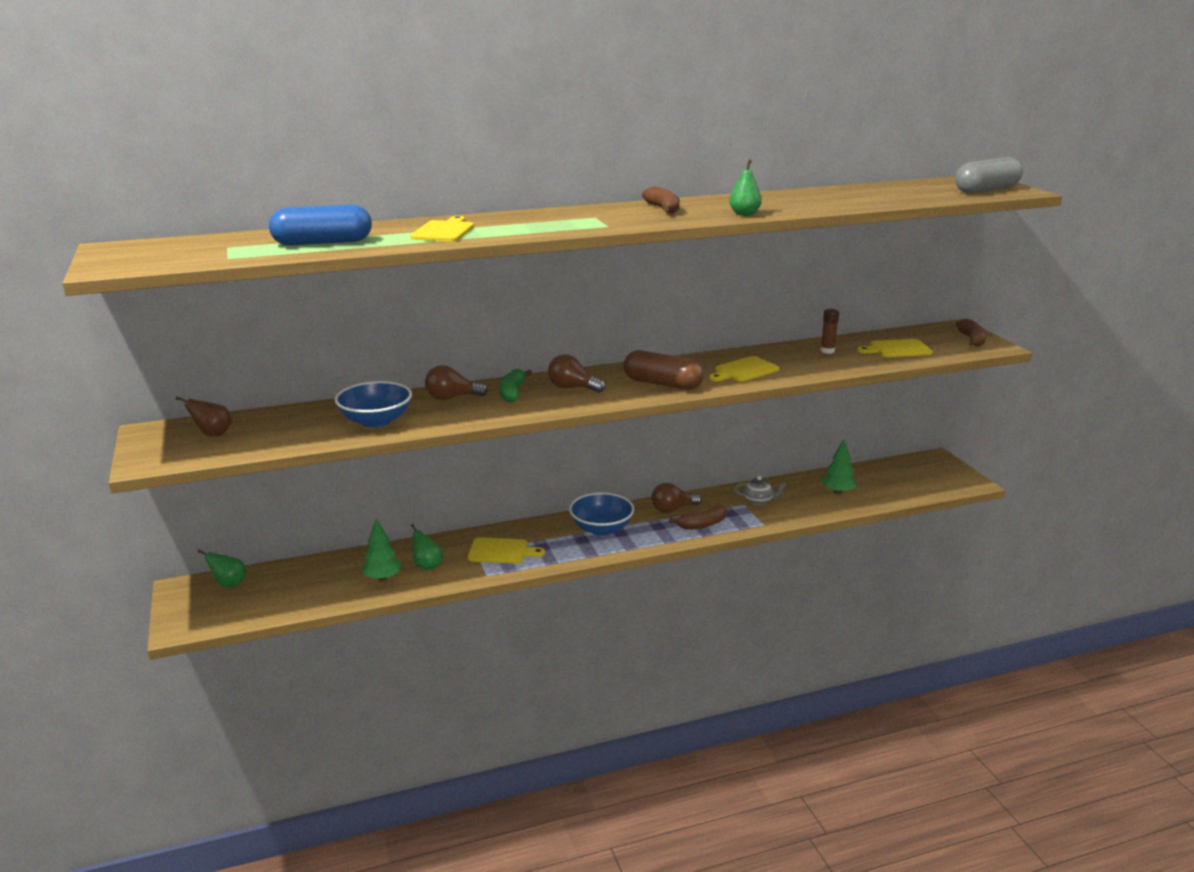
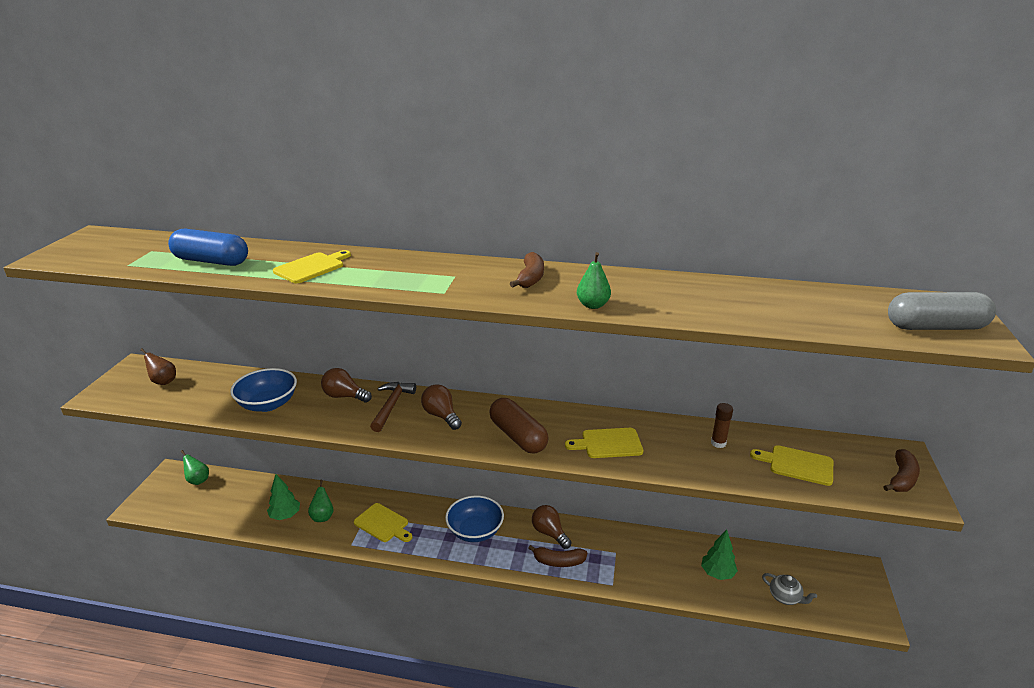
camera: 30 degrees right, 5 degrees up
(512, 393) = (391, 406): green banana -> brown hammer
(672, 509) = (549, 533): brown light bulb -> brown light bulb turned 45 degrees clockwise
(758, 501) = (632, 554): grey teapot -> grey teapot (785, 597)

